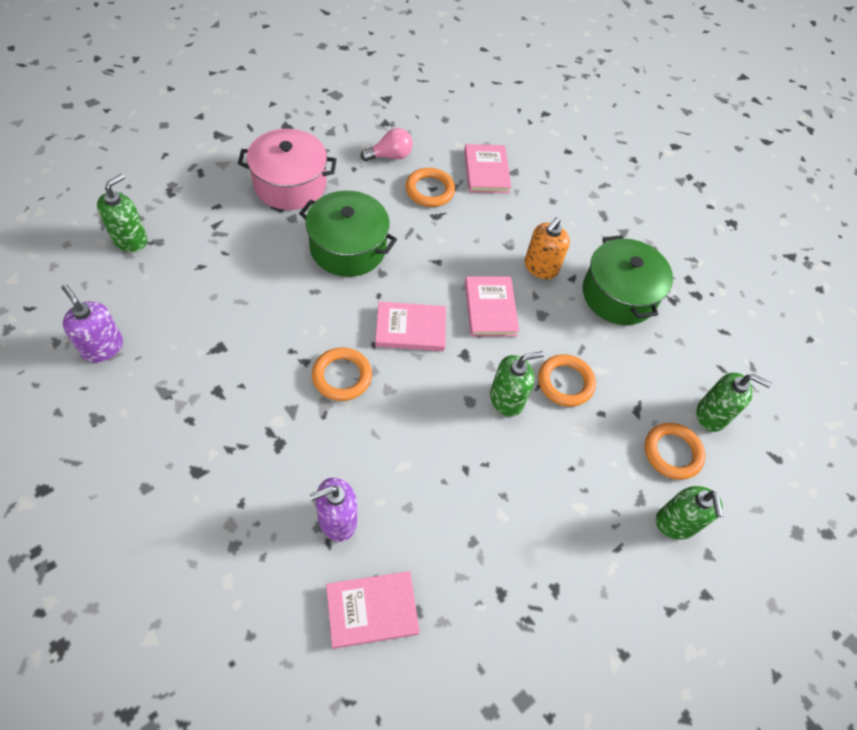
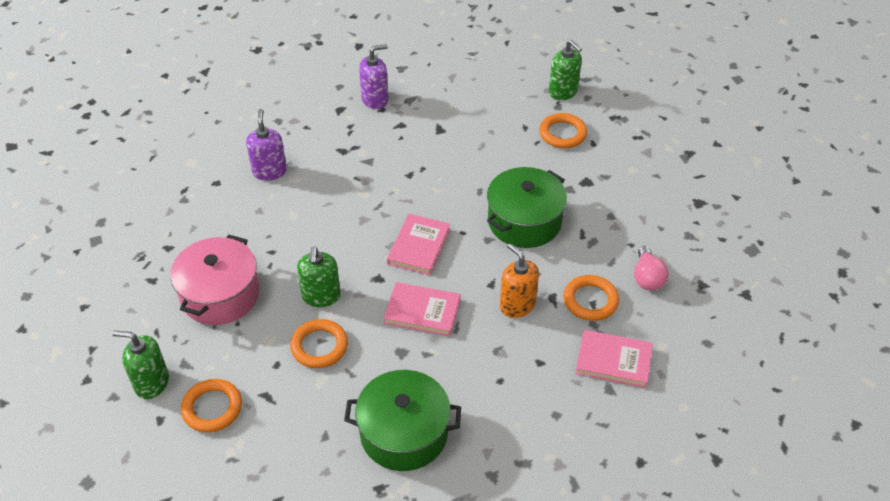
camera: 115 degrees right, 10 degrees down
(102, 347) = (460, 73): purple soap dispenser -> purple soap dispenser (375, 100)
(290, 184) = (614, 194): pink pot -> pink pot (220, 295)
(342, 376) = (387, 194): orange ring -> orange ring (562, 134)
(372, 610) = (198, 177): pink book -> none
(540, 267) = (461, 370): orange soap dispenser -> orange soap dispenser (517, 305)
(711, 415) = (232, 462): green soap dispenser -> none

